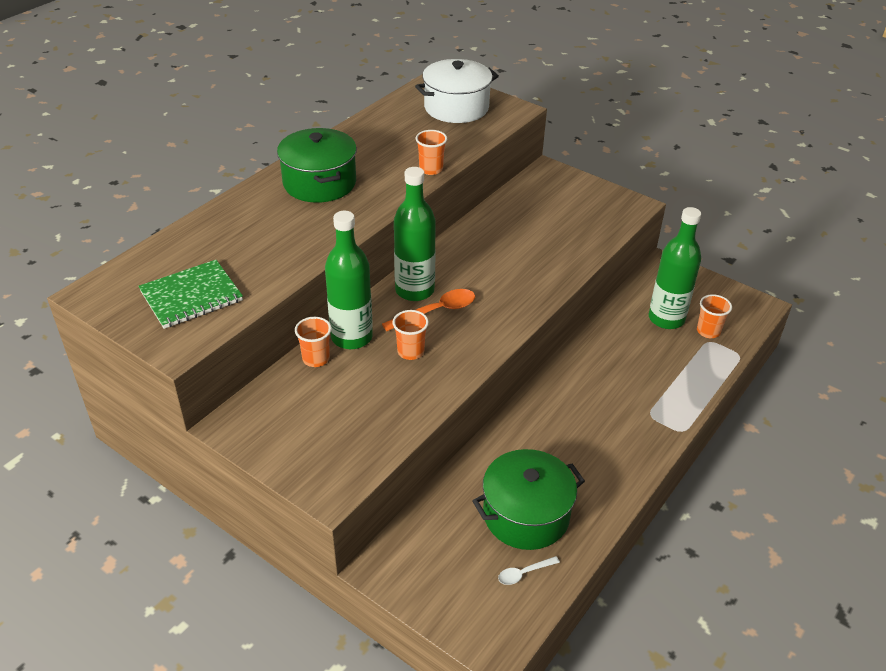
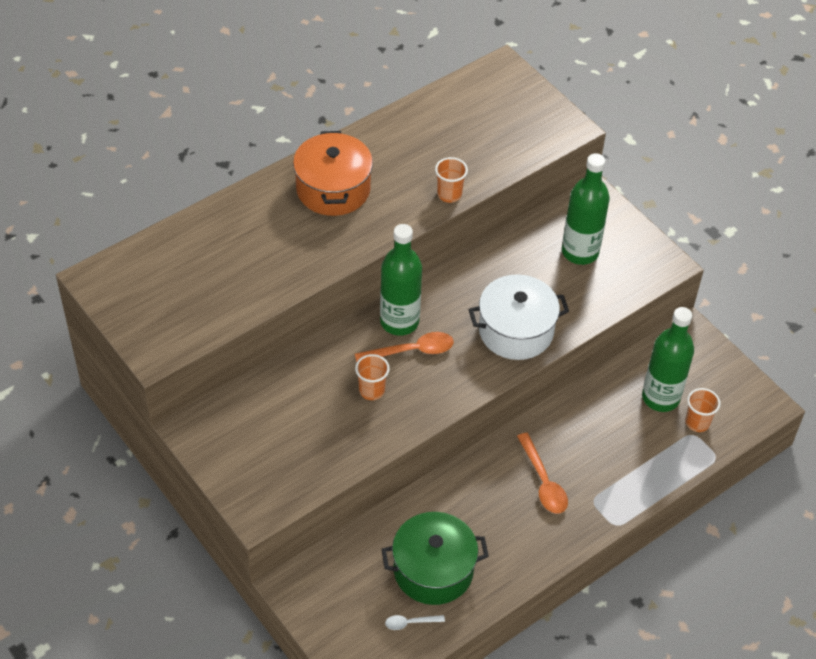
camera: 15 degrees right, 10 degrees up
(191, 296) = (179, 301): green notebook -> none
(316, 359) = (283, 377): orange cup -> none
(319, 183) = (333, 189): green pot -> orange pot
(351, 337) = (322, 361): green bottle -> green bottle (580, 252)
(456, 107) = (507, 112): white pot -> white pot (516, 331)
(596, 409) = (543, 482): none -> orange spoon

